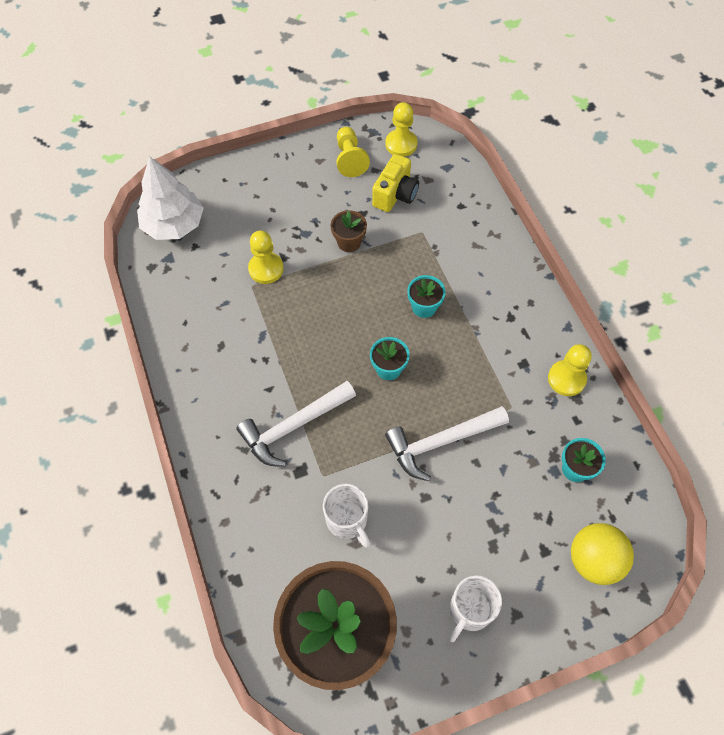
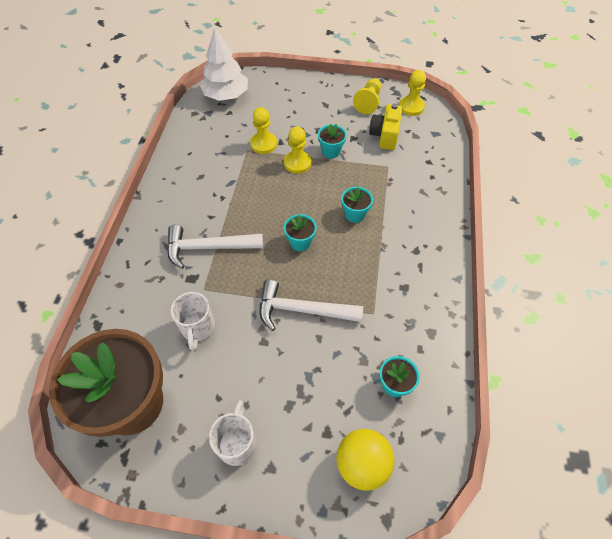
camera: 30 degrees right, 5 degrees down
(349, 242) = (331, 151): brown flower pot -> turquoise flower pot
(395, 195) = (385, 136): yellow camera -> yellow camera turned 135 degrees clockwise
(469, 610) = (237, 443): white mug -> white mug turned 120 degrees clockwise
(566, 379) = (432, 315): yellow pawn -> yellow pawn (297, 163)

